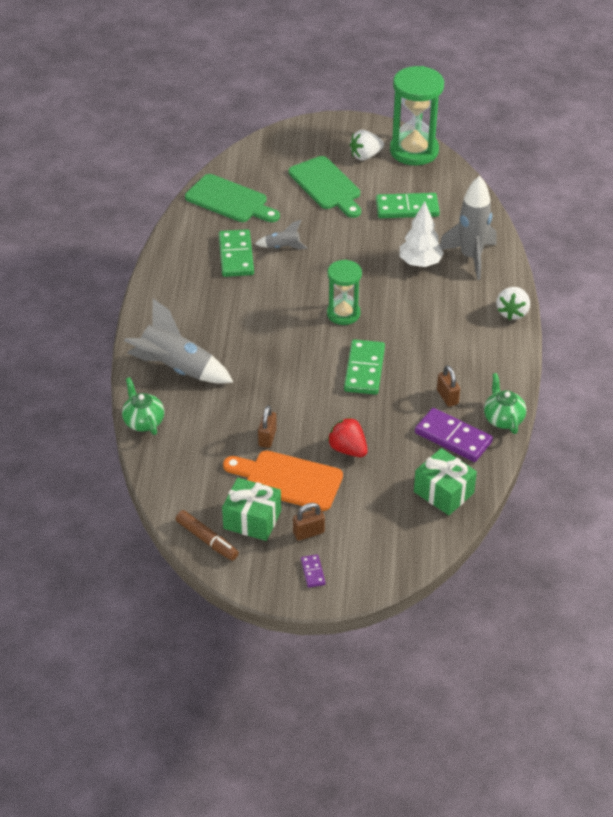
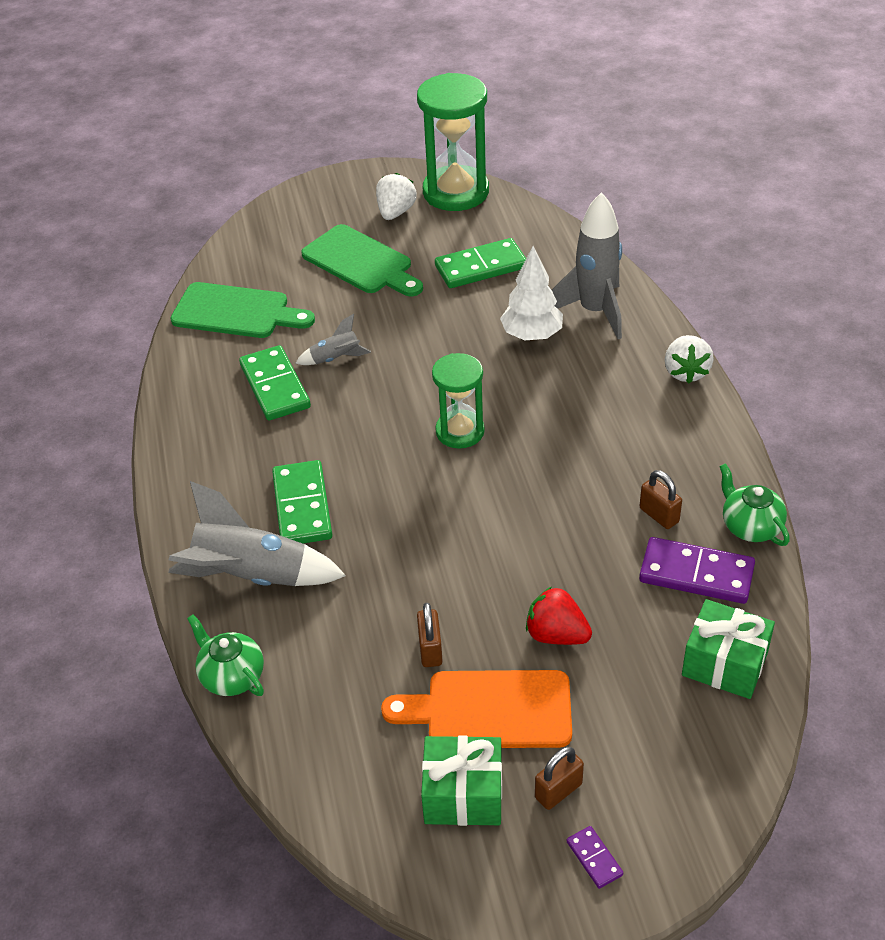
camera: 15 degrees left, 0 degrees up
(207, 540) = (407, 852): brown marker -> none
(364, 369) = (525, 505): green domino -> green domino (302, 506)
(365, 156) = (395, 212): white strawberry -> white strawberry turned 150 degrees clockwise

